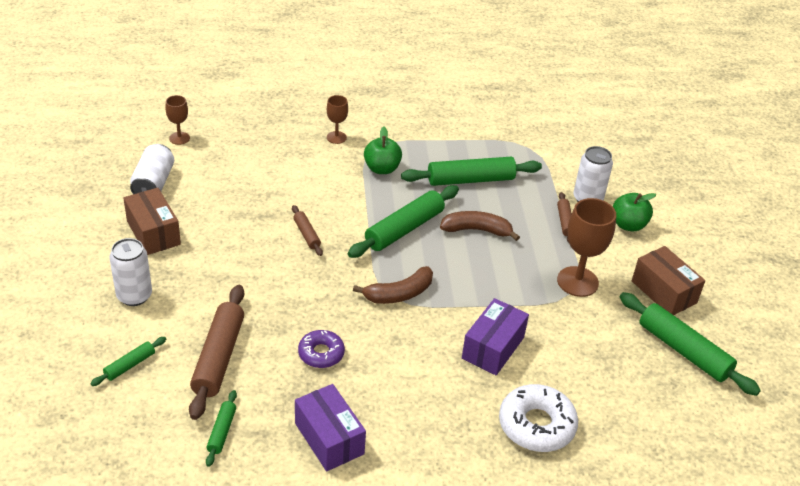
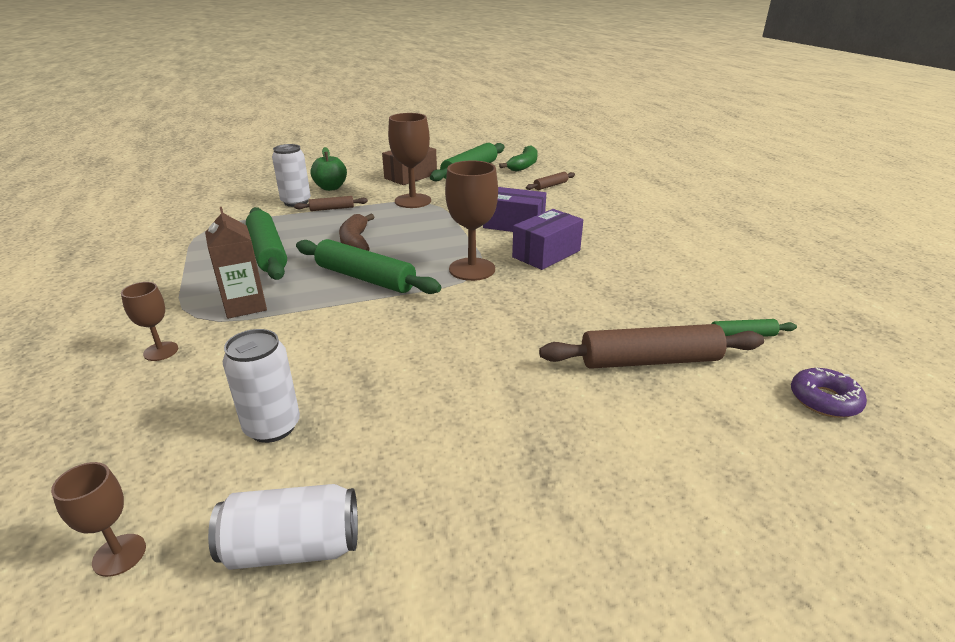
camera: 100 degrees left, 10 degrees down
(129, 365) = (731, 432): green rolling pin -> none
(134, 296) = (605, 472): white can -> white can (272, 427)
(153, 233) = (445, 497): brown box -> none
(307, 234) = (396, 339): brown rolling pin -> brown rolling pin (550, 186)
(321, 353) = (586, 298): purple donut -> purple donut (824, 400)
(329, 438) = (682, 278): purple box -> purple box (546, 254)
(382, 169) = (245, 305): green apple -> brown carton
(399, 294) = (472, 269): brown banana -> brown goblet
(536, 425) = (581, 206): white donut -> none
(704, 413) = (523, 165): none -> green banana

